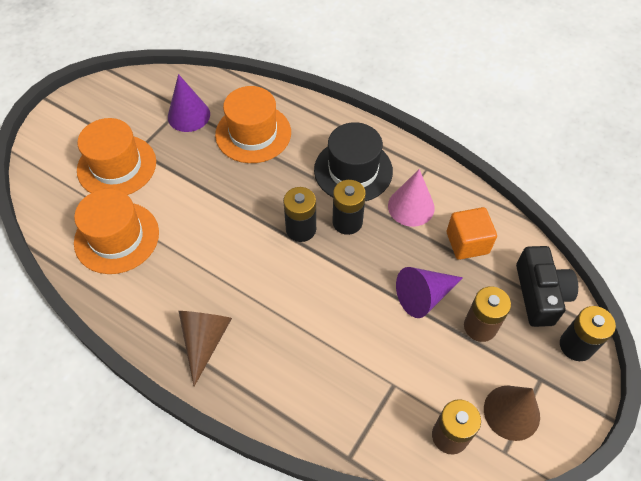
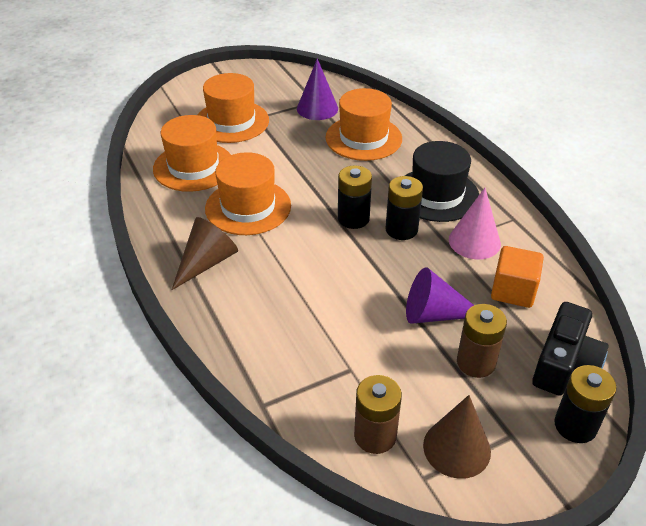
camera: 30 degrees right, 15 degrees down
(200, 260) = (248, 207): none -> orange hat

